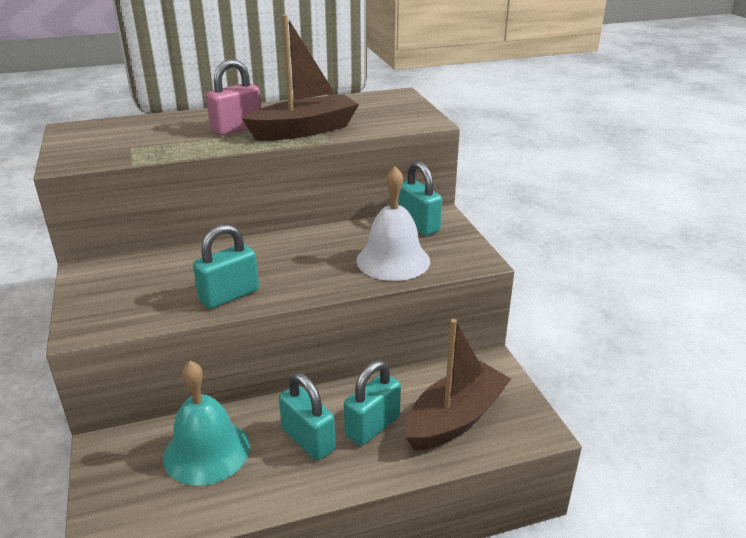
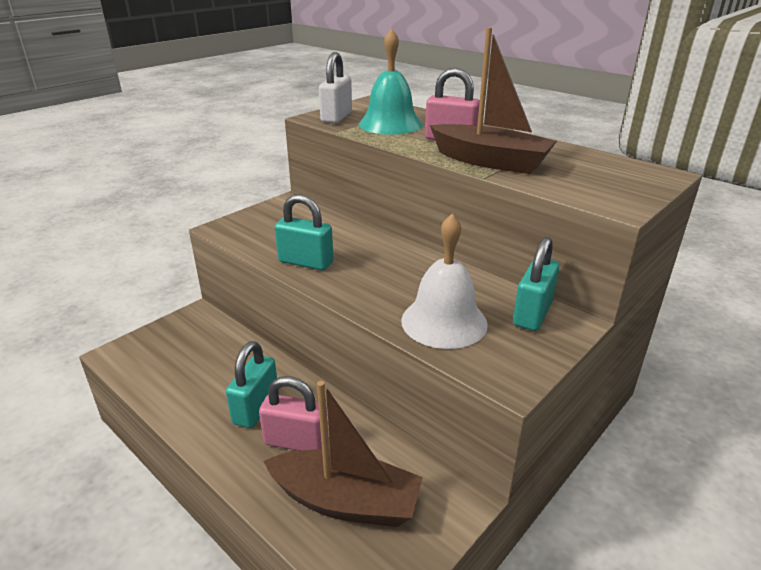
camera: 60 degrees right, 0 degrees up
(88, 154) = (336, 117): none -> white padlock
(206, 451) = (214, 360): turquoise bell -> turquoise bell (390, 124)
(372, 426) = (296, 441): turquoise padlock -> pink padlock

